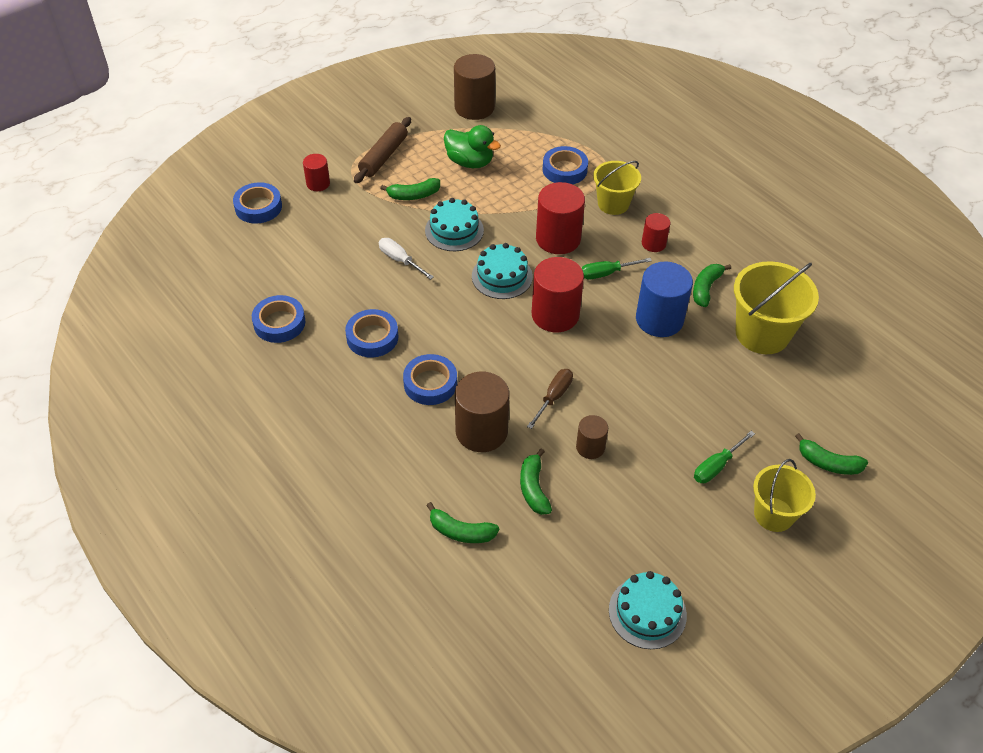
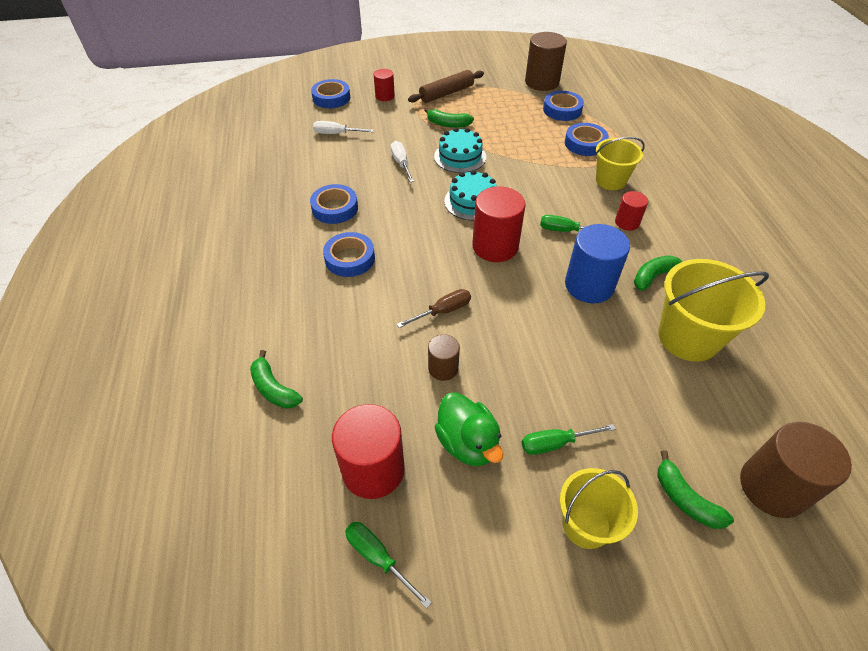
camera: 30 degrees right, 0 degrees up
(279, 323) = (278, 174): blue tape -> blue tape (562, 110)
(302, 250) = (336, 134): none -> white screwdriver
(470, 162) = (510, 116): green duck -> green duck (467, 443)
(481, 431) = (359, 313): brown cylinder -> brown cylinder (772, 487)
(533, 488) = (365, 381): green banana -> none
(558, 239) = (541, 190): red cylinder -> red cylinder (373, 469)
(647, 612) = (378, 558): turquoise cake -> green screwdriver

